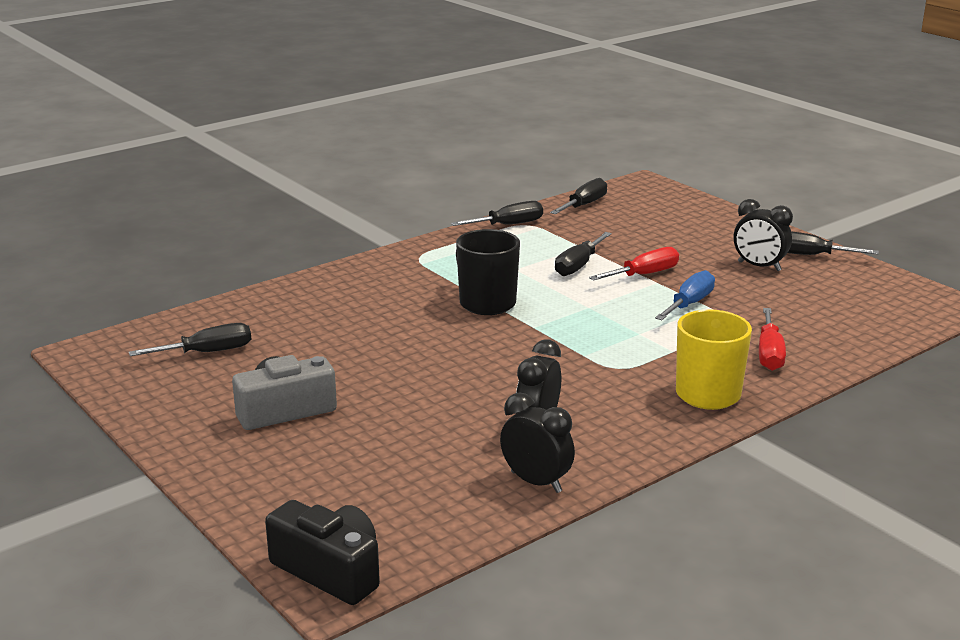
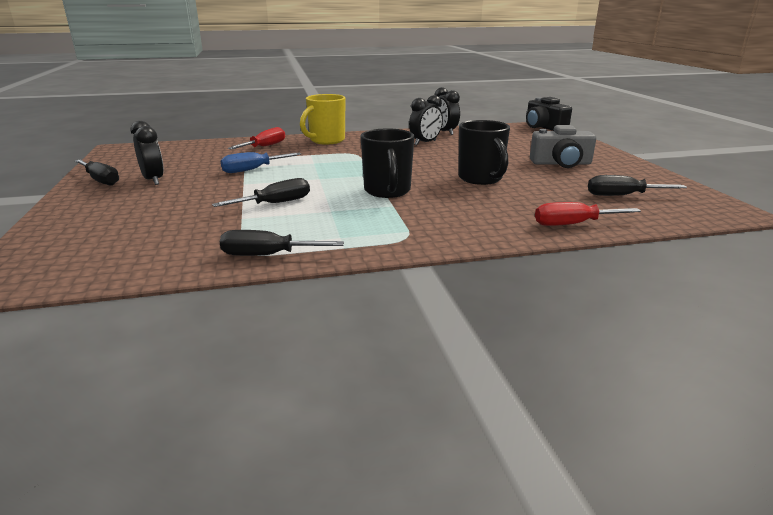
camera: 155 degrees left, 0 degrees up
(390, 347) = (481, 179): none -> black mug
(584, 205) = (141, 264): black screwdriver -> none
(644, 274) = (241, 189): red screwdriver -> red screwdriver (573, 224)

